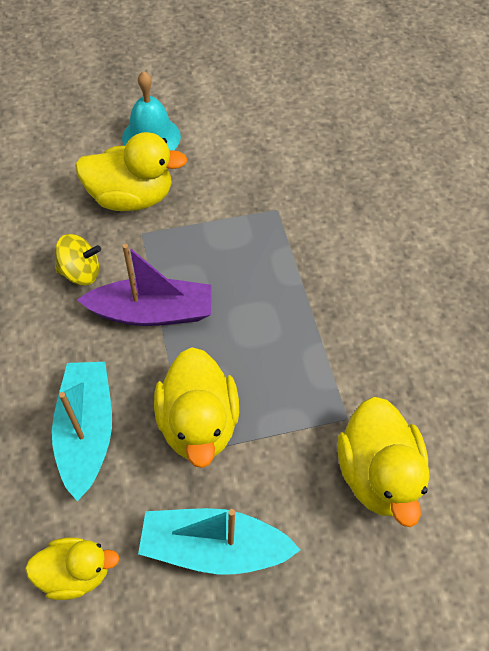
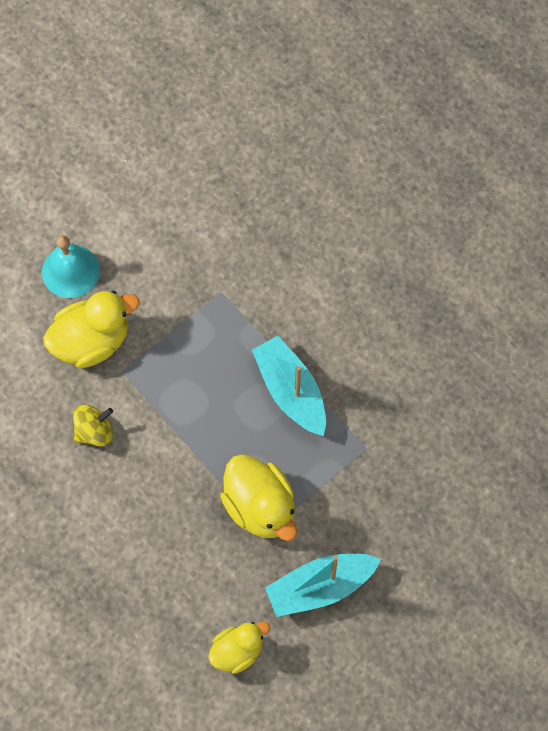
camera: 25 degrees left, 10 degrees up
(86, 431) = (183, 555): turquoise boat -> turquoise boat (291, 391)
(152, 312) = (173, 437): purple boat -> none
(377, 473) = (406, 479): yellow duck -> none

